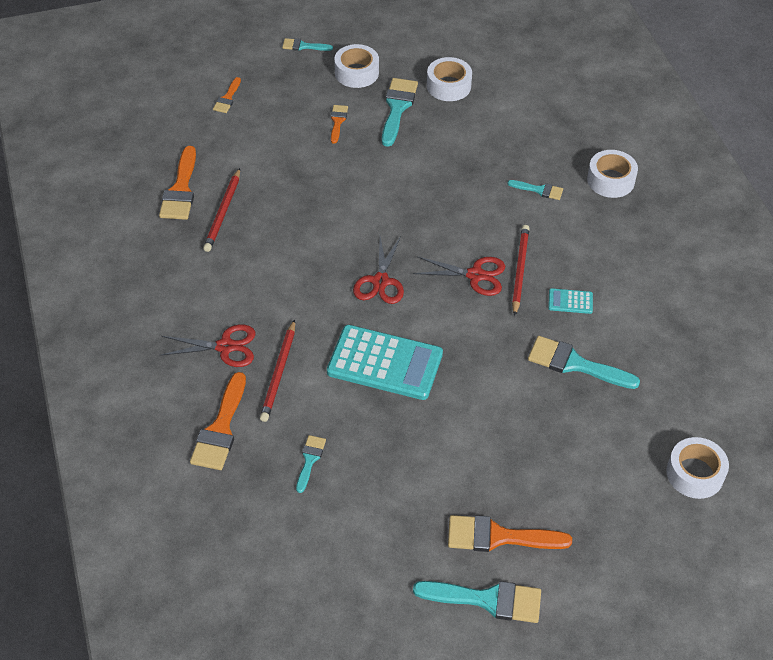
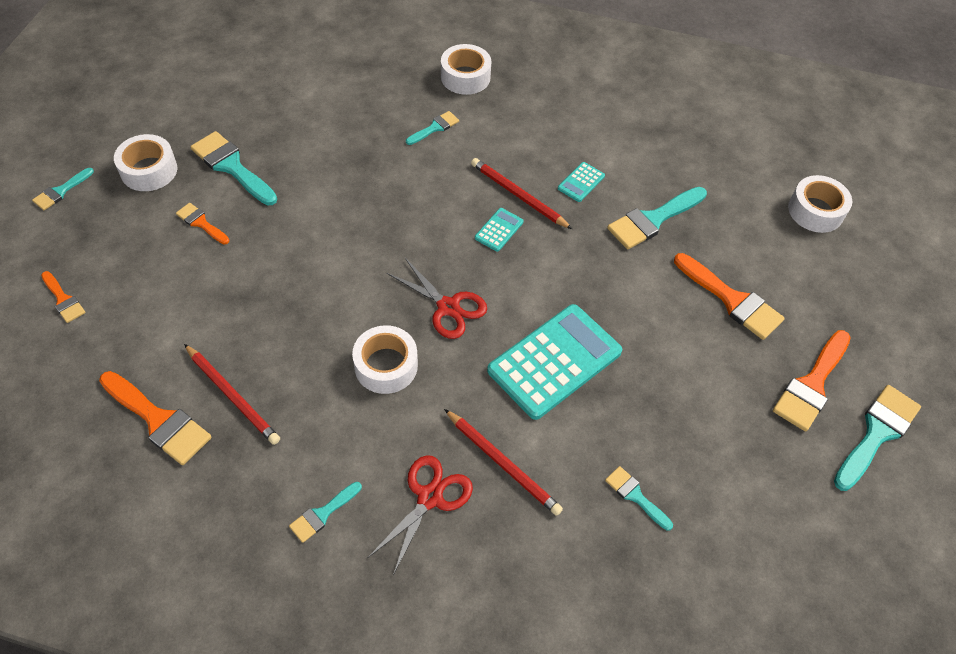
camera: 60 degrees left, 5 degrees up
(175, 300) = (322, 514): none -> turquoise brush
(220, 429) = (541, 563): orange brush -> orange brush (732, 300)
(448, 86) = (243, 114): white tape -> white tape (386, 366)
(475, 275) = (499, 230): red scissors -> turquoise calculator

